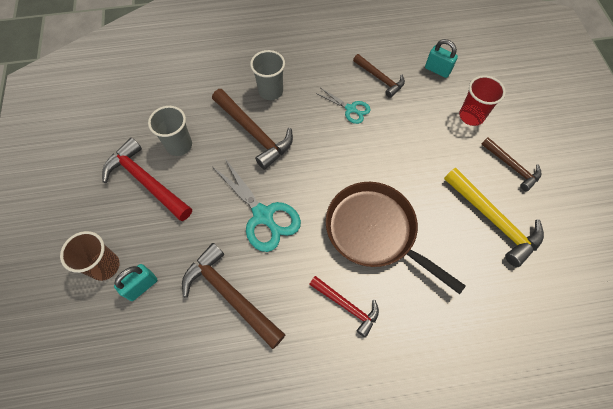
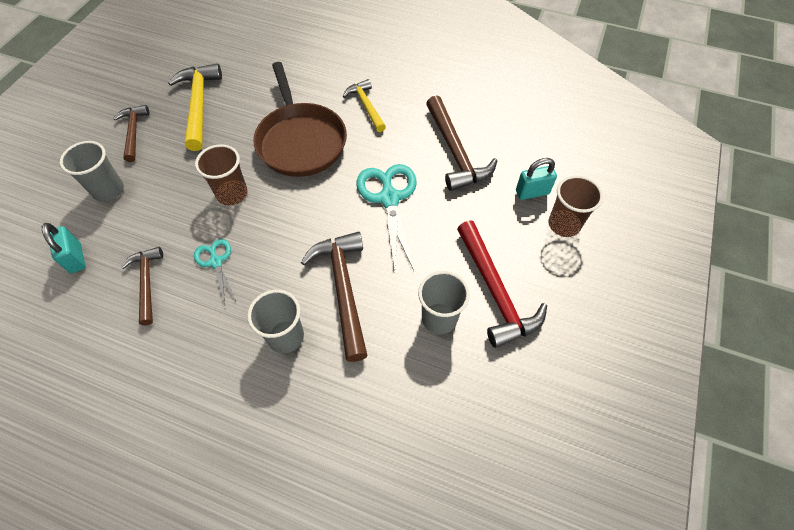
camera: 150 degrees left, 5 degrees down
(347, 306) = (366, 106): red hammer -> yellow hammer
(385, 157) = (232, 194): none -> brown cup
(471, 116) = (109, 190): red cup -> grey cup

